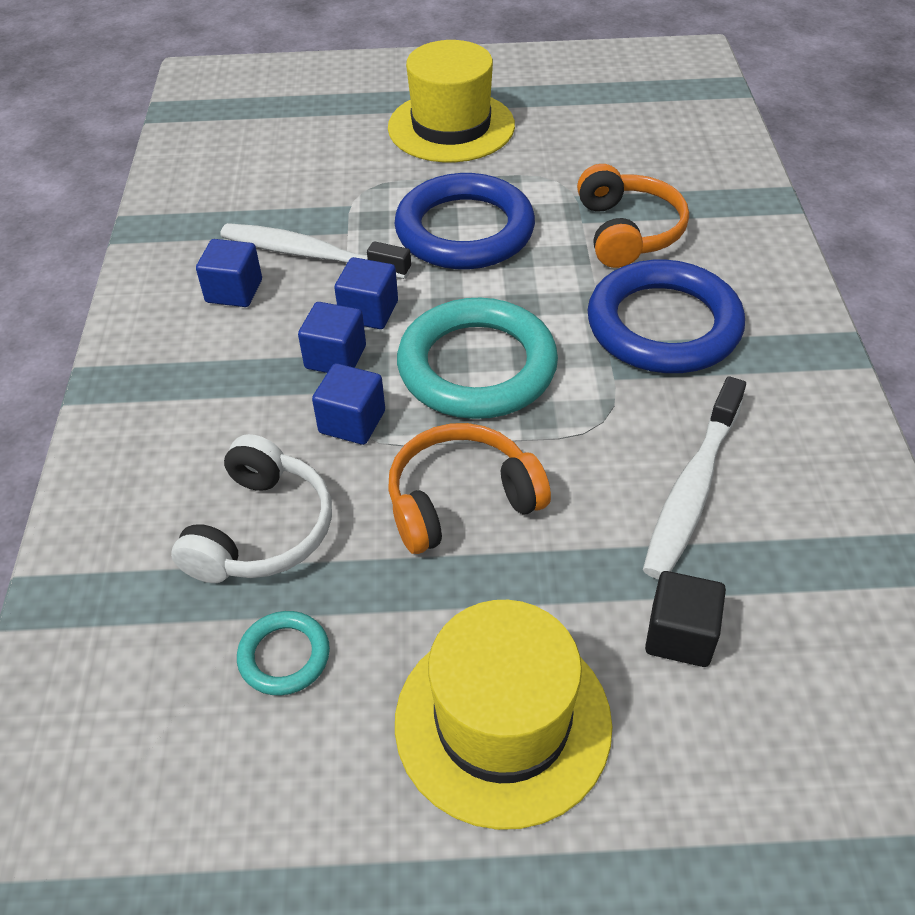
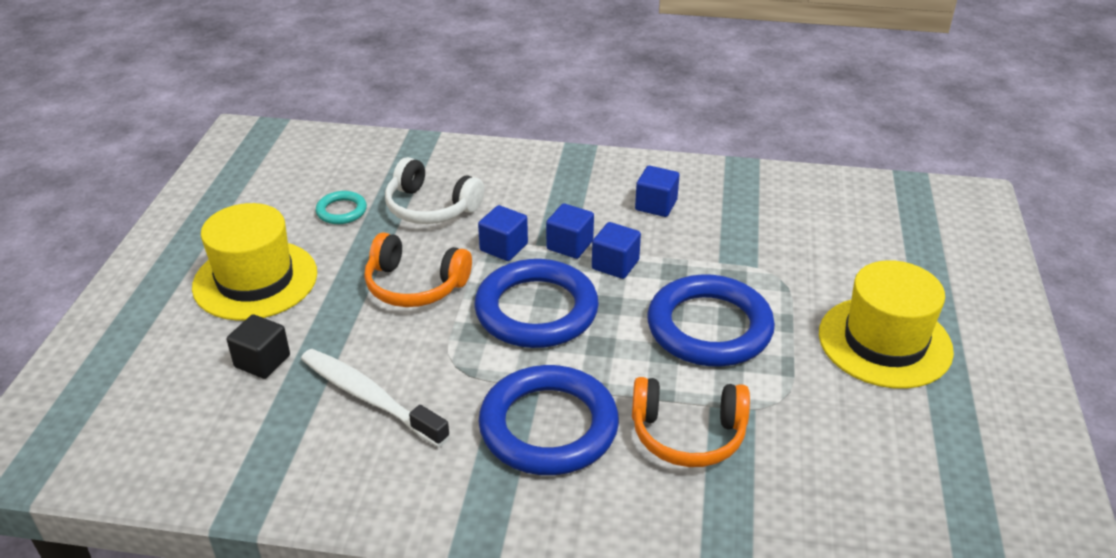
camera: 100 degrees right, 10 degrees down
(309, 254) = (692, 241): white toothbrush -> none
(461, 500) = (414, 286): orange headphones -> orange headphones turned 120 degrees clockwise
(477, 366) = (536, 310): turquoise ring -> blue ring

